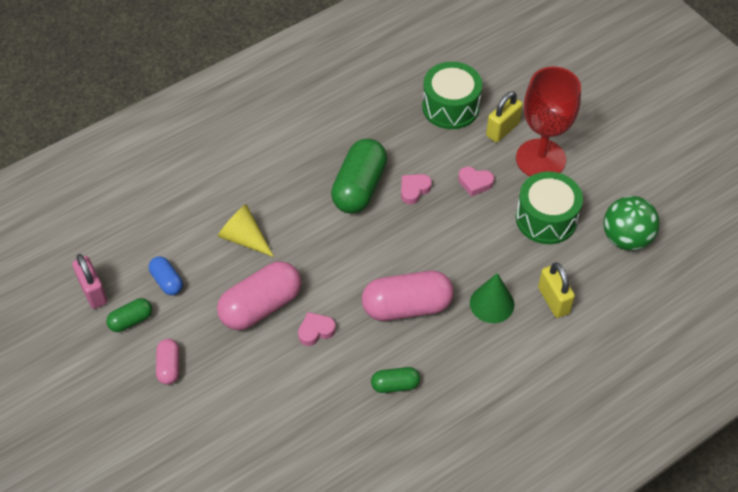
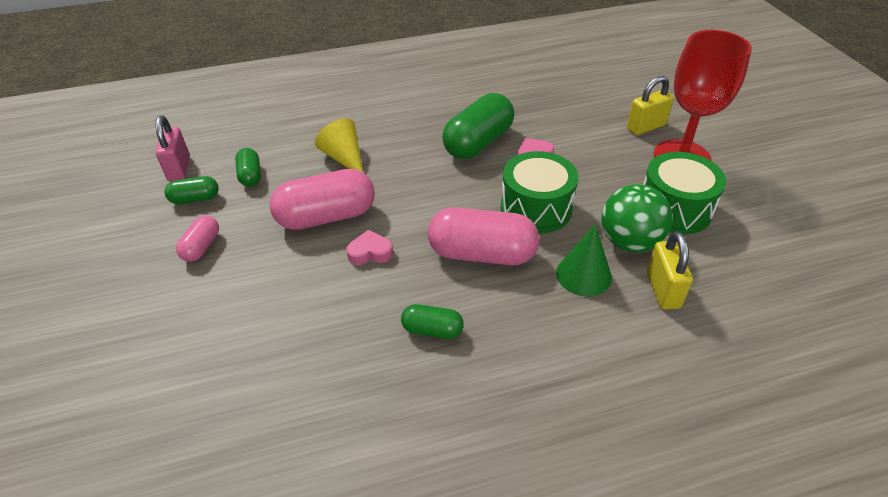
camera: 20 degrees right, 10 degrees down
(167, 281) = (251, 175): blue capsule -> green capsule
(450, 107) = (597, 101): green drum -> green drum (536, 208)
(475, 183) = (601, 162): pink heart -> none
(626, 238) = (771, 248): green ball -> green ball (629, 242)

